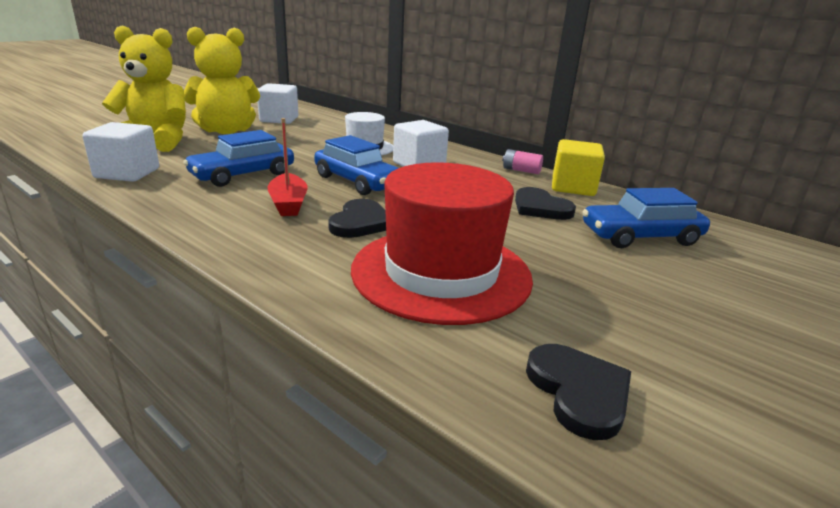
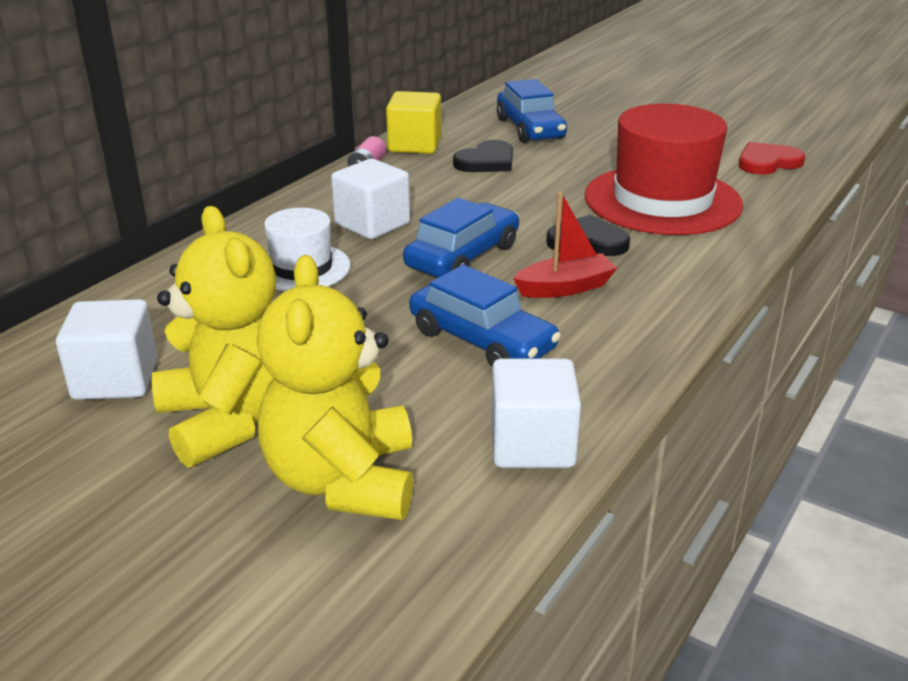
camera: 95 degrees left, 5 degrees up
(579, 392) = (767, 162): black heart -> red heart

